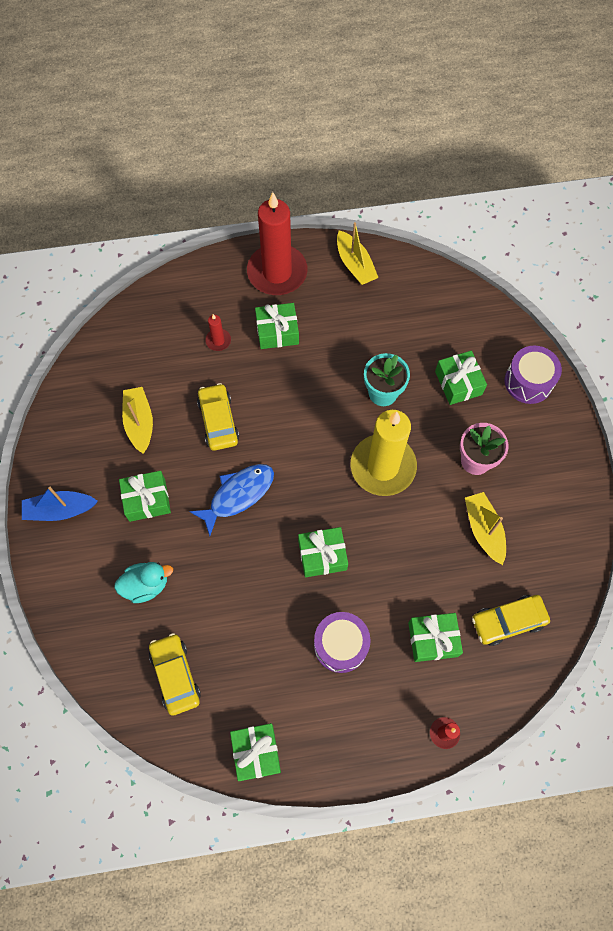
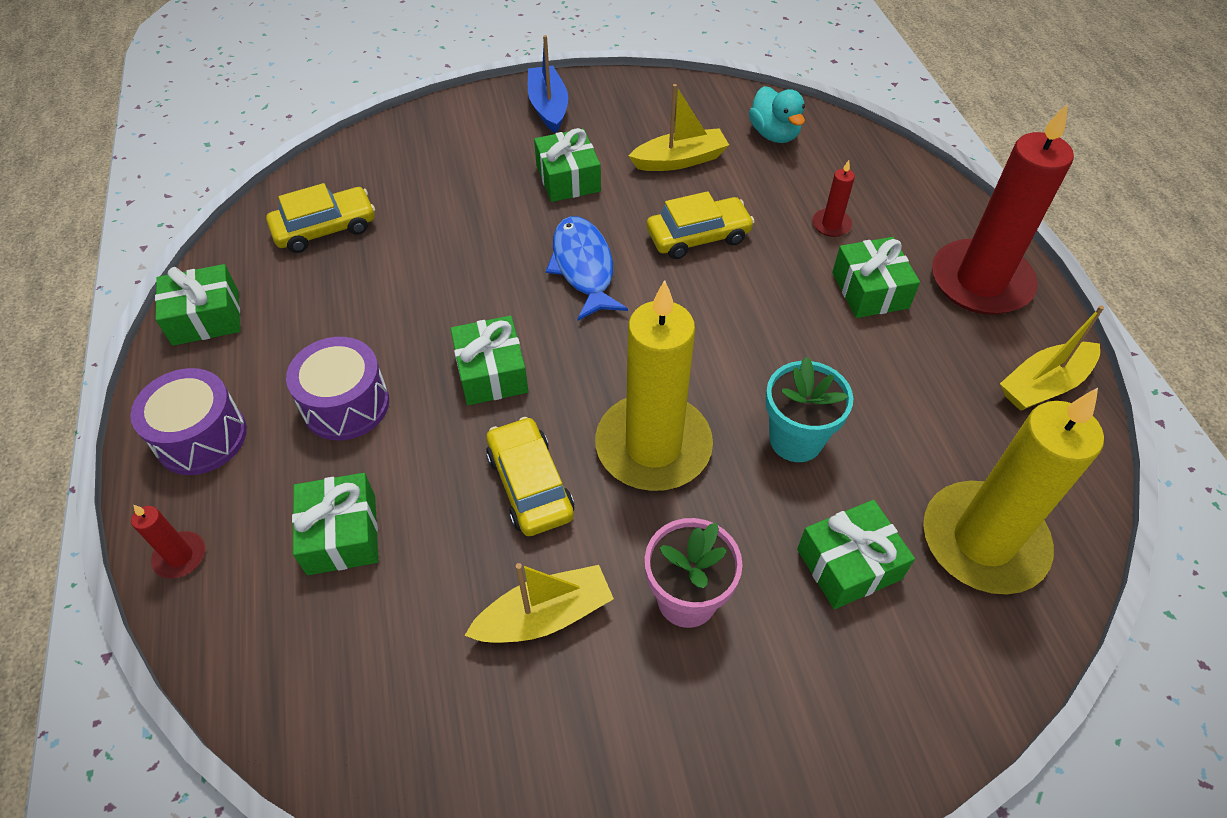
camera: 85 degrees right, 15 degrees down
(146, 585) = (449, 190): turquoise duck -> turquoise duck (774, 134)
(238, 495) = (583, 267): blue fish -> blue fish turned 150 degrees counterclockwise
(447, 320) = (983, 541): none -> yellow candle
(508, 621) = (363, 662): yellow car -> yellow car (530, 485)
(528, 381) = (889, 705): purple drum -> purple drum (201, 437)

